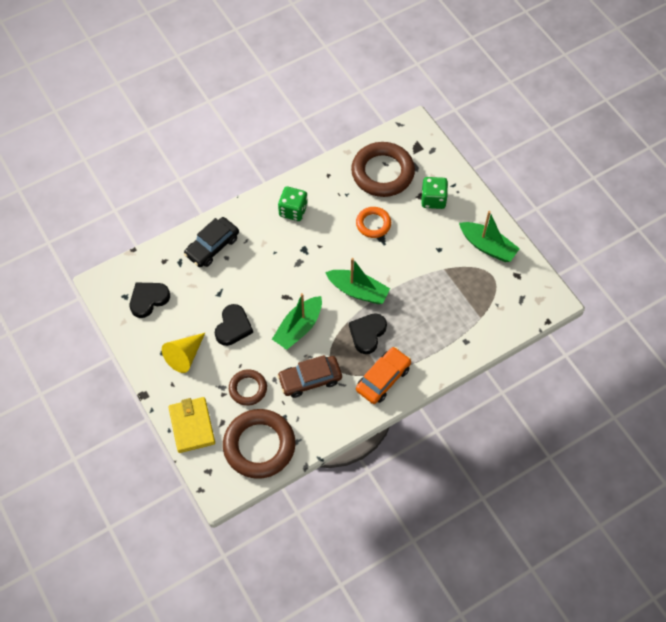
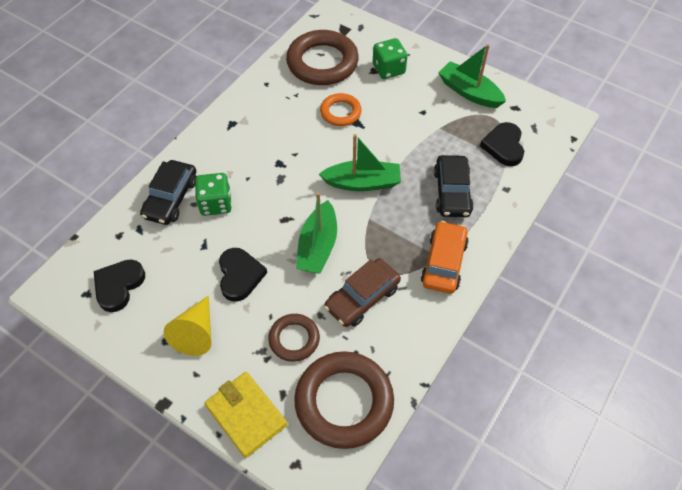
camera: 25 degrees left, 5 degrees down
(293, 210) = (246, 130): green dice -> green dice (216, 204)
(367, 333) = (398, 222): black heart -> black heart (504, 146)
(421, 326) = (452, 192): none -> black car
(487, 246) = (469, 92): green boat -> green boat turned 150 degrees counterclockwise

